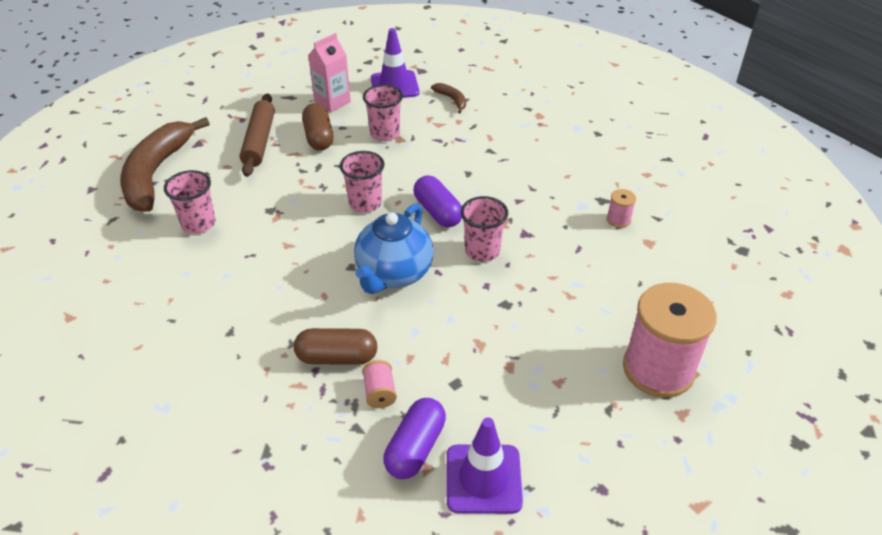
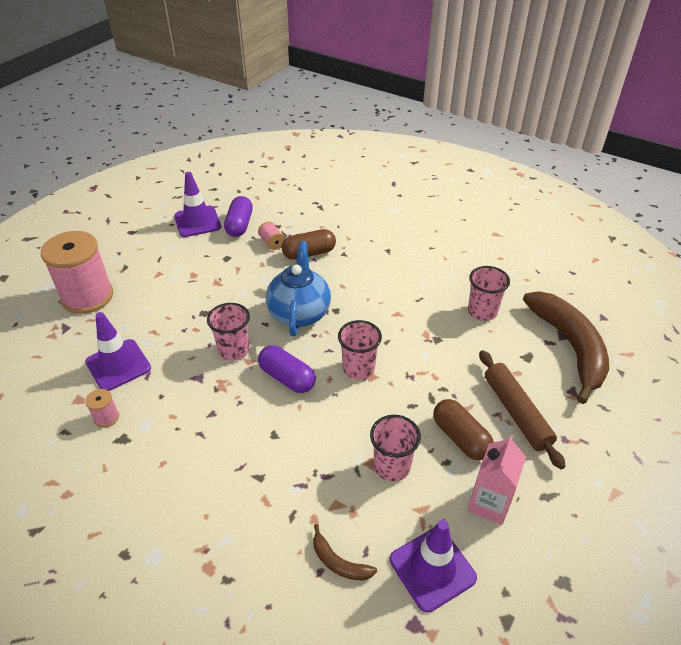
camera: 160 degrees right, 0 degrees up
(610, 266) = (118, 365): none -> purple traffic cone

